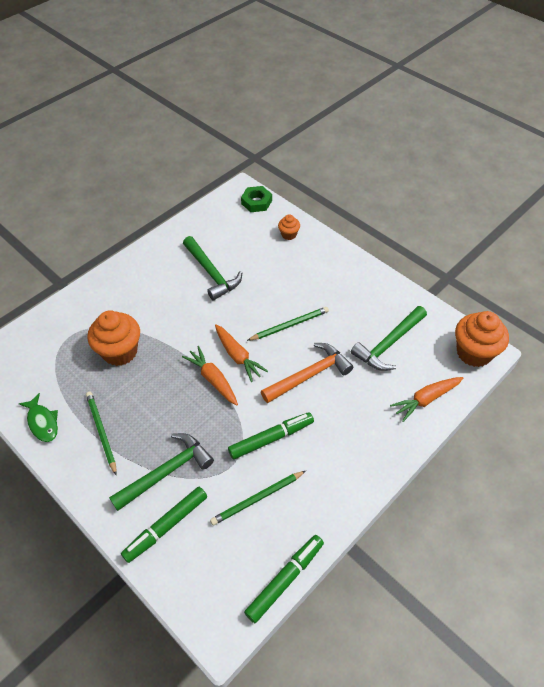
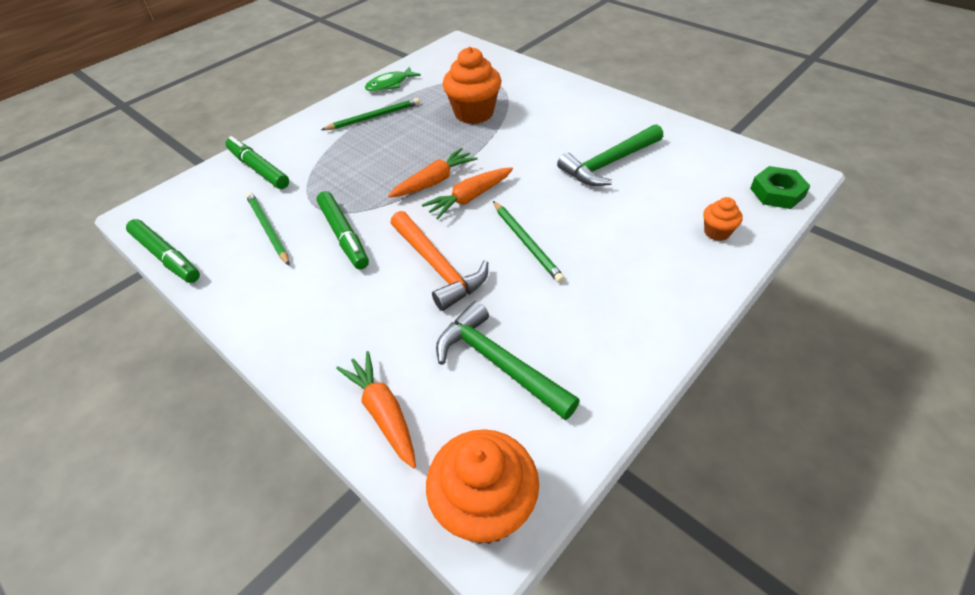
camera: 90 degrees right, 5 degrees down
(166, 472) = (319, 162): green hammer -> none

